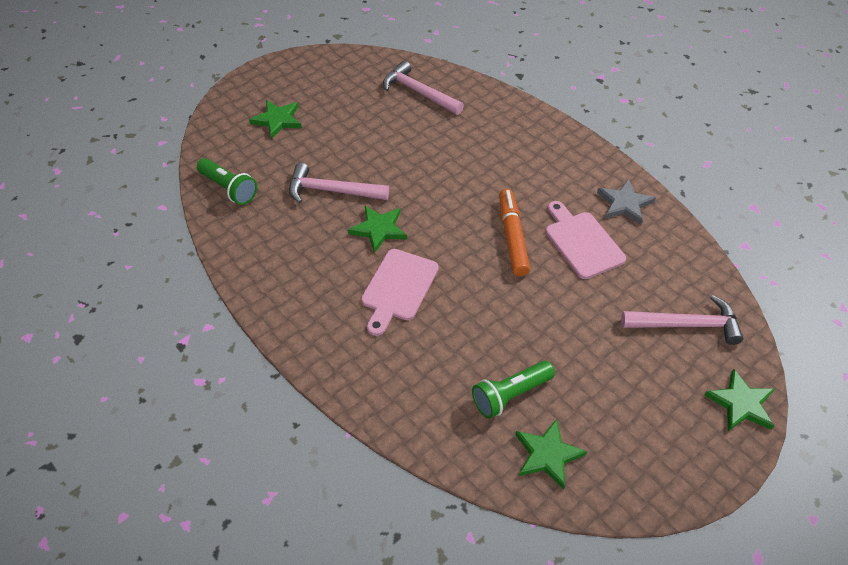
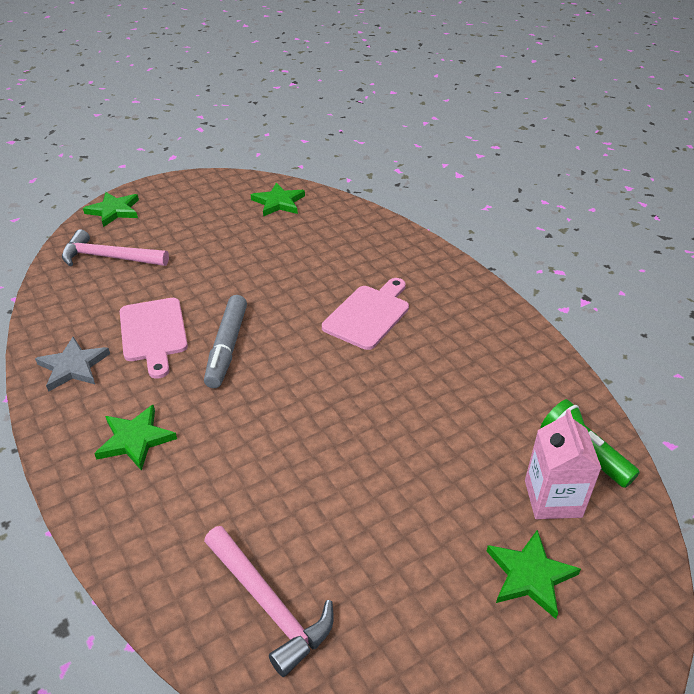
camera: 170 degrees left, 10 degrees down
(256, 159) = (553, 498): none -> pink carton
(332, 191) = (436, 431): pink hammer -> none
(379, 229) = (380, 374): green star -> green star (135, 439)
(510, 395) = (290, 233): green flashlight -> none
(512, 237) = (227, 347): orange marker -> grey marker

